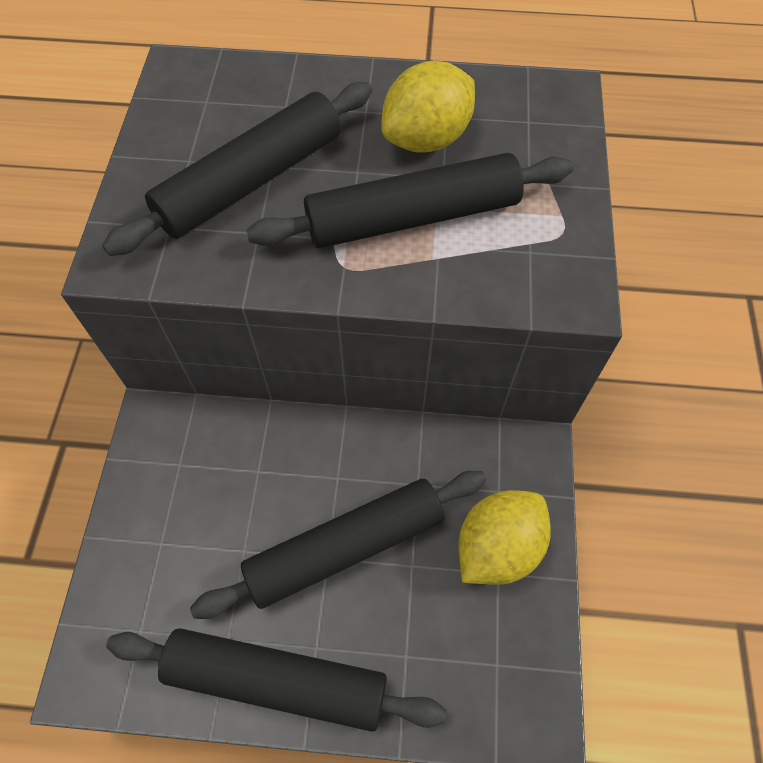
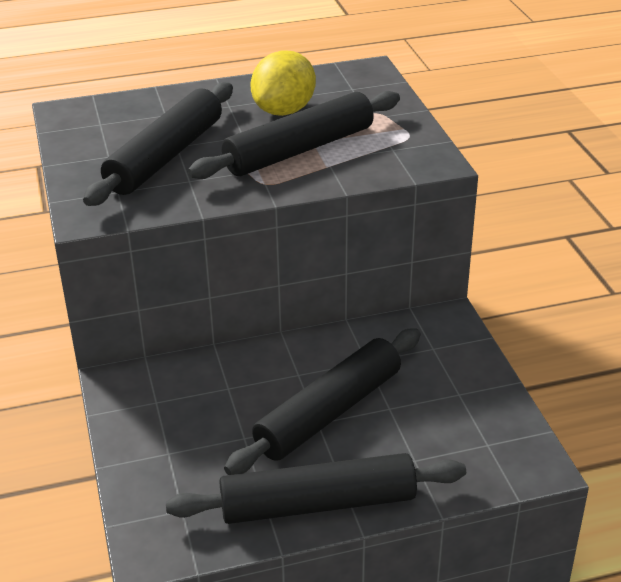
camera: 20 degrees left, 25 degrees down
(497, 547) = (450, 379): yellow lemon -> none

